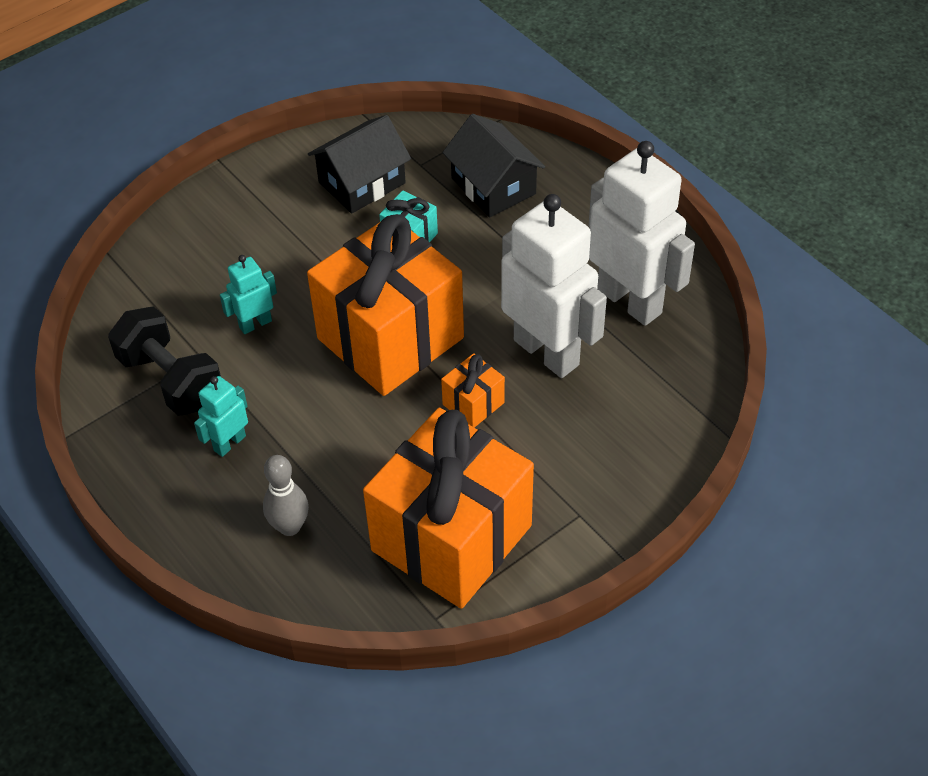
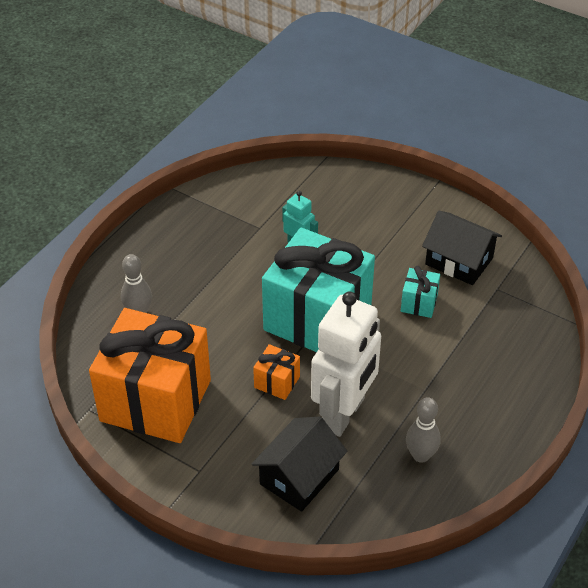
camera: 70 degrees right, 5 degrees down
(171, 380) = (234, 220): black dumbbell -> none
(229, 443) = (194, 263): turquoise robot -> none
(390, 338) = (317, 319): orange gift -> turquoise gift
(493, 186) = (498, 338): black house -> black house (299, 477)
(630, 301) = (420, 455): white robot -> grey bowling pin

